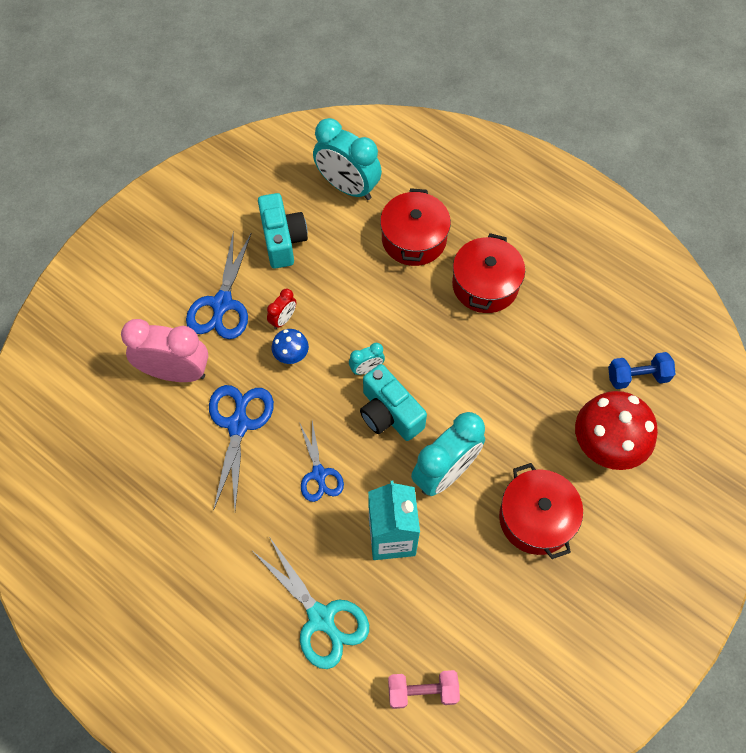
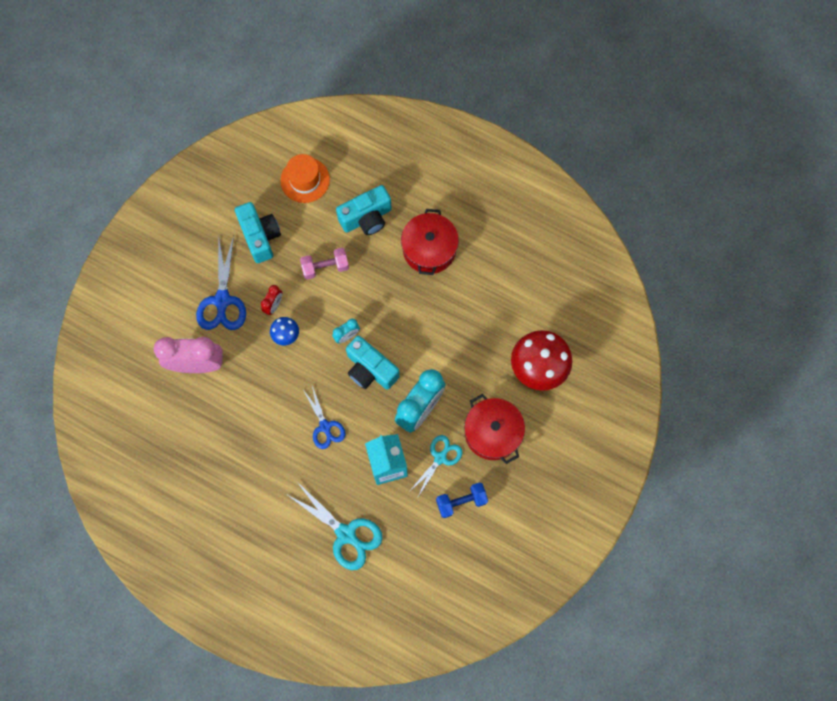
camera: 10 degrees left, 10 degrees up
(238, 425) = (256, 398): blue scissors -> none
(348, 187) = (305, 180): turquoise clock -> orange hat
(414, 239) = (366, 218): red pot -> turquoise camera
(422, 691) = (427, 572): pink dumbbell -> pink dumbbell (325, 267)
(462, 539) = (440, 458): none -> turquoise scissors
(637, 376) = (556, 307): blue dumbbell -> blue dumbbell (461, 501)

